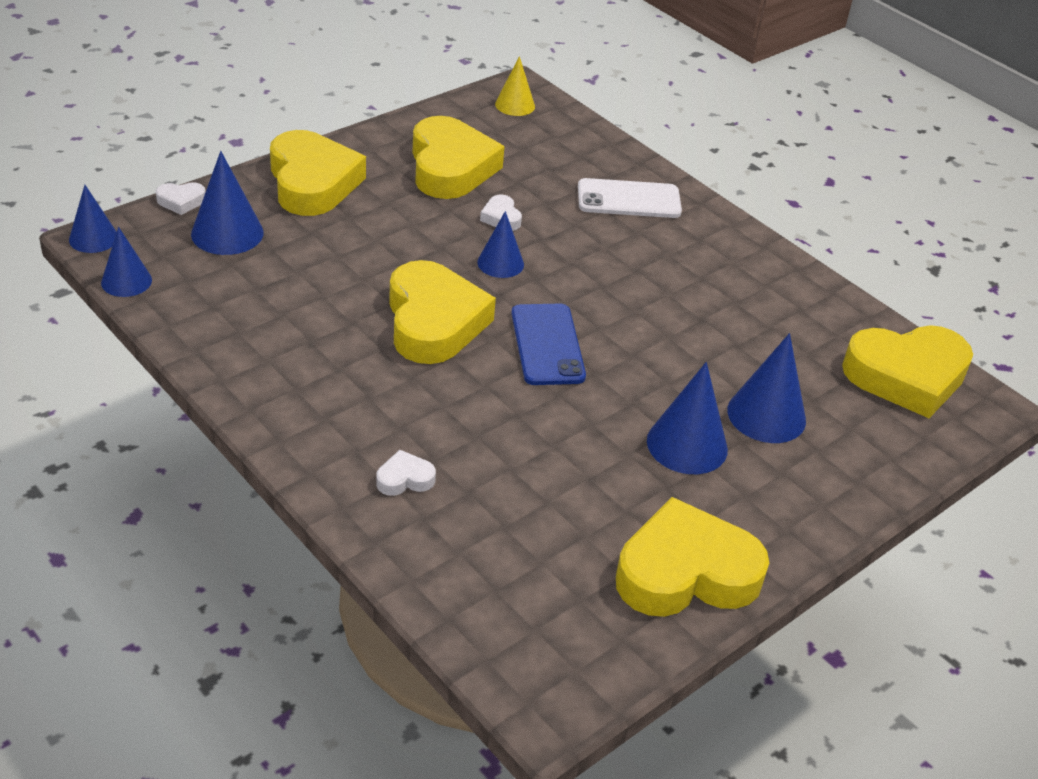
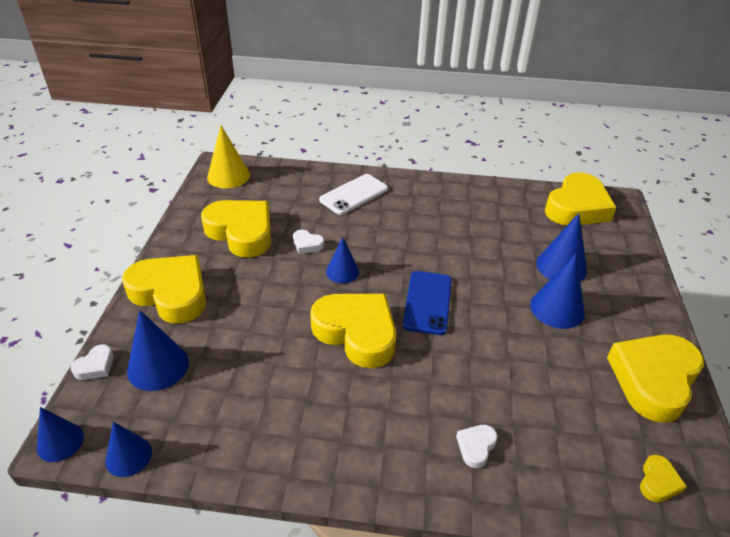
camera: 40 degrees left, 0 degrees up
(515, 105) = (228, 176): yellow cone -> yellow cone, size x1.52
(536, 634) = (658, 482): none -> yellow heart
(547, 345) = (427, 302): blue phone -> blue phone turned 60 degrees clockwise

